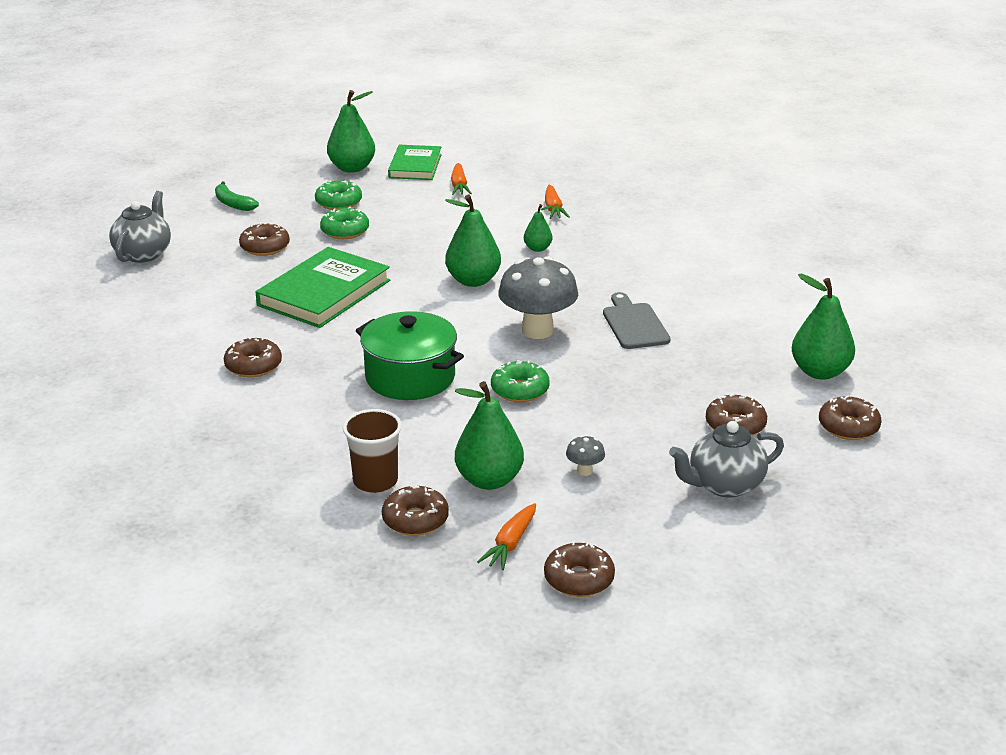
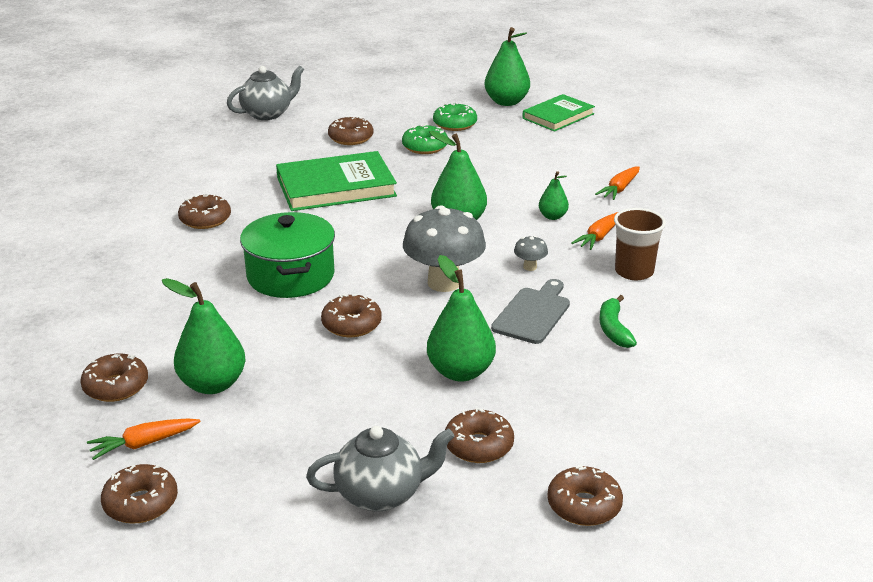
camera: 40 degrees right, 0 degrees up
(233, 204) = (380, 99): green banana -> green banana (614, 329)
(375, 481) = (140, 342): brown cup -> brown cup (634, 271)
(459, 186) = (568, 143): orange carrot -> orange carrot (599, 237)
(520, 390) = (351, 324): green donut -> brown donut
(584, 471) = (291, 416): grey mushroom -> grey mushroom (530, 267)
(724, 485) = (381, 494): grey teapot -> grey teapot turned 150 degrees clockwise
(820, 372) = (640, 438): green pear -> green pear (460, 372)

